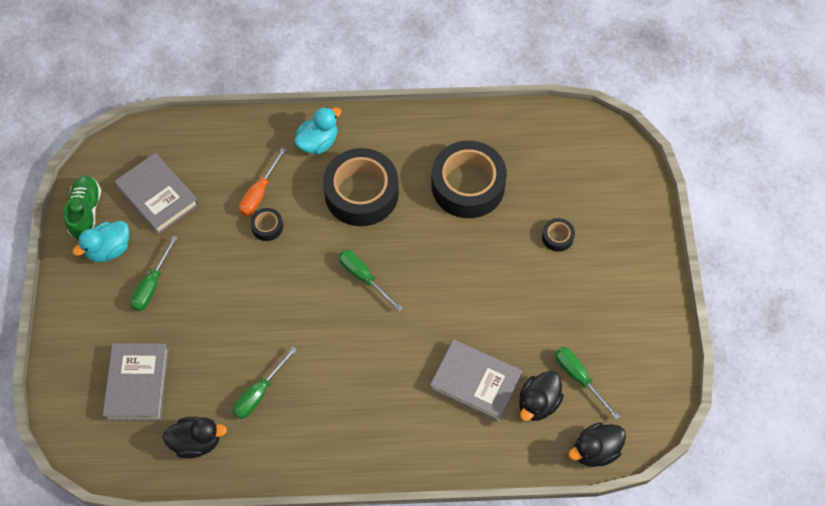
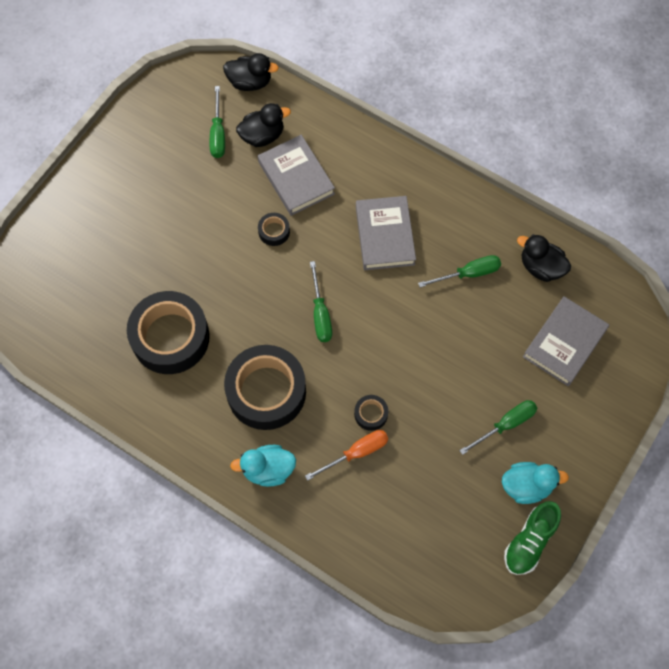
camera: 145 degrees left, 5 degrees up
(158, 196) = (451, 513): grey book -> grey book (384, 235)
(557, 237) = (137, 245): black tape -> black tape (274, 231)

